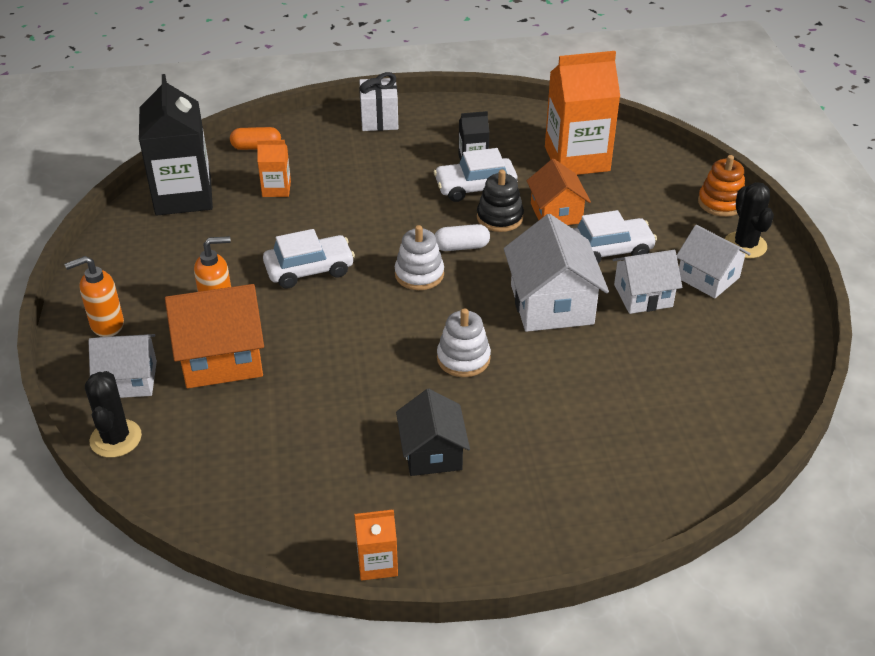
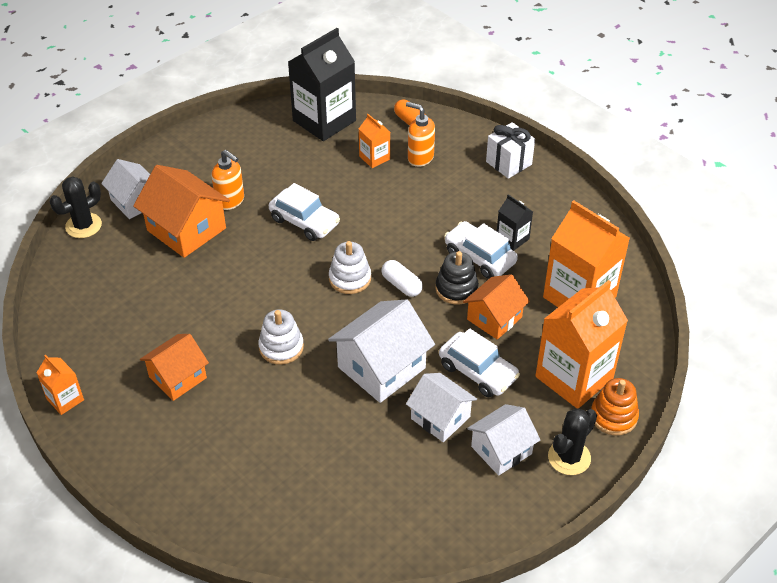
camera: 55 degrees right, 5 degrees up
(106, 325) = (173, 163): orange soap dispenser -> orange soap dispenser (420, 158)
(432, 453) = (178, 377): black house -> orange house
(662, 203) = (574, 377): none -> orange carton
(708, 278) = (501, 450): white house -> white house turned 45 degrees clockwise

